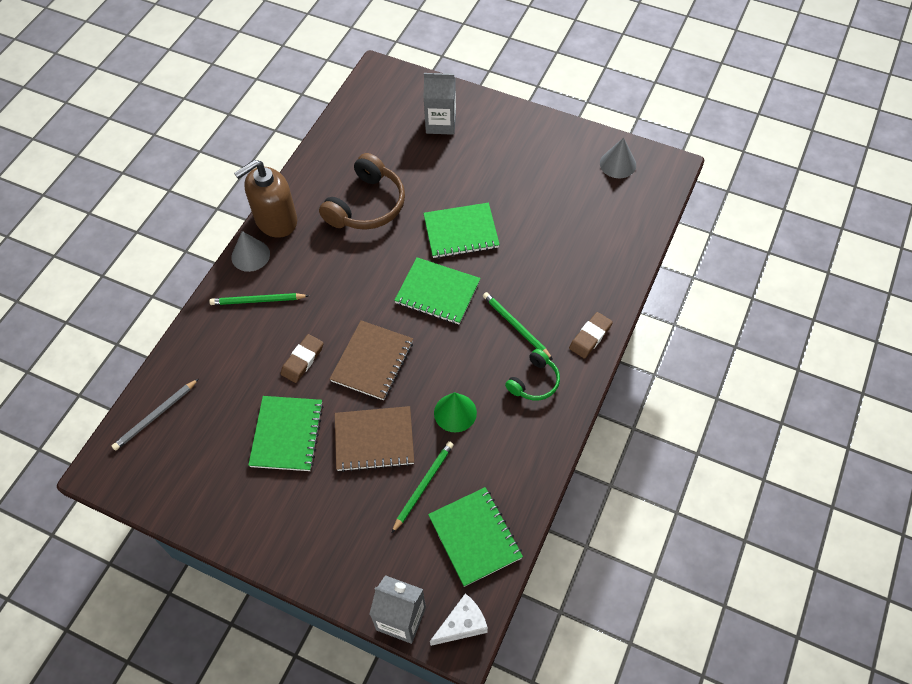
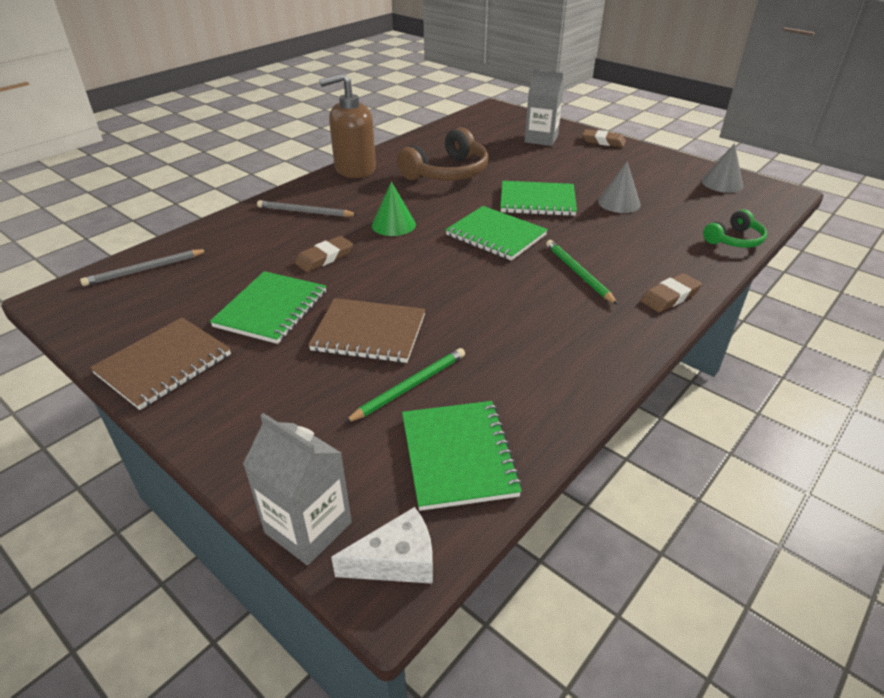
camera: 15 degrees right, 20 degrees down
(250, 255) = (317, 185): grey cone -> grey cone (619, 203)
(257, 301) = (305, 212): green pencil -> grey pencil
(372, 361) = (400, 271): brown notebook -> brown notebook (164, 364)
(455, 412) = (479, 328): green cone -> green cone (393, 225)
(501, 114) = (603, 141): none -> brown eraser
(534, 382) = (589, 321): green headphones -> green headphones (734, 240)

